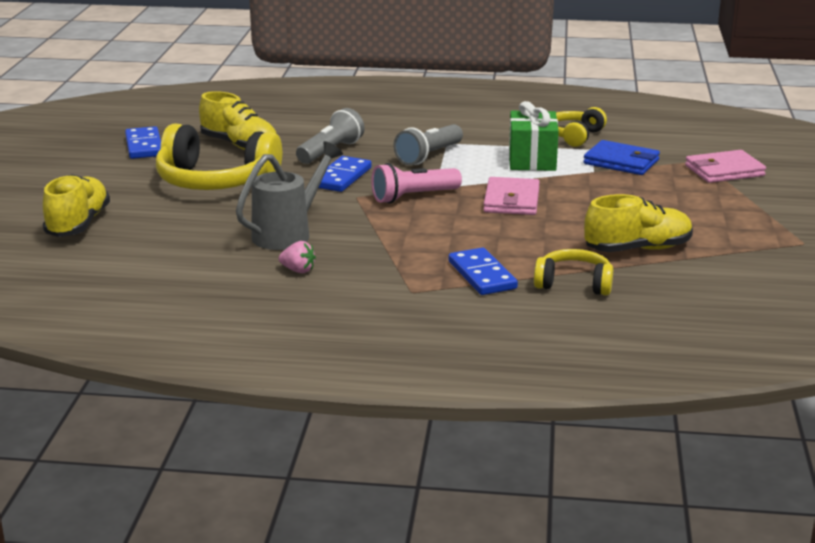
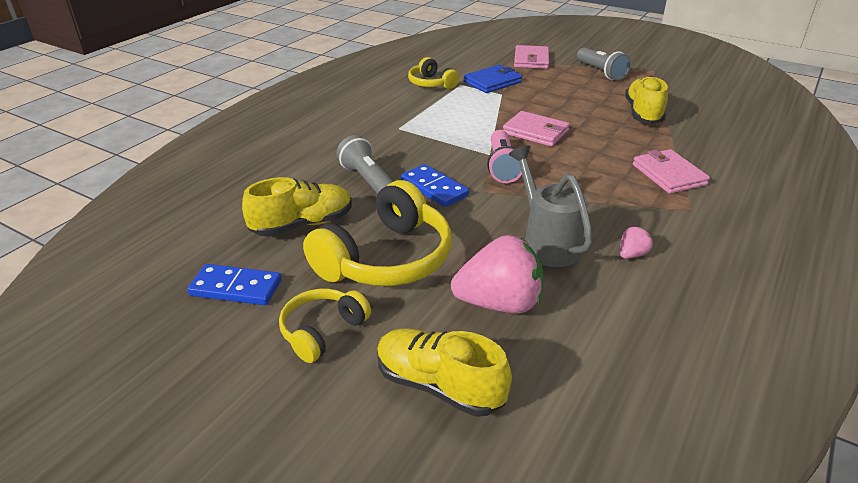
camera: 65 degrees left, 10 degrees up
(184, 228) = (499, 303): none -> pink strawberry
(429, 156) = (420, 141): grey flashlight -> grey flashlight (601, 72)
(482, 275) = (668, 175): blue domino -> pink wallet
(532, 160) = (464, 107): green gift -> none
(574, 284) = (693, 146): yellow headphones -> yellow headphones (322, 331)

